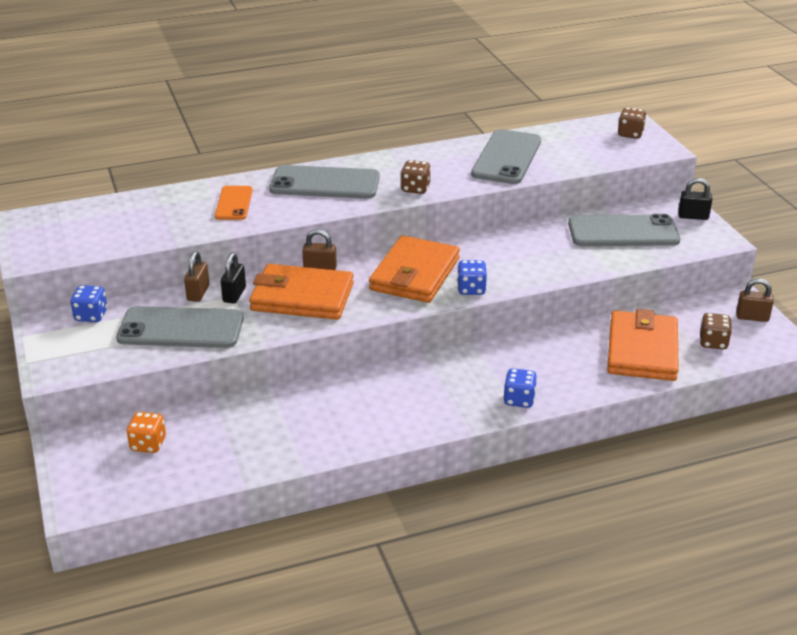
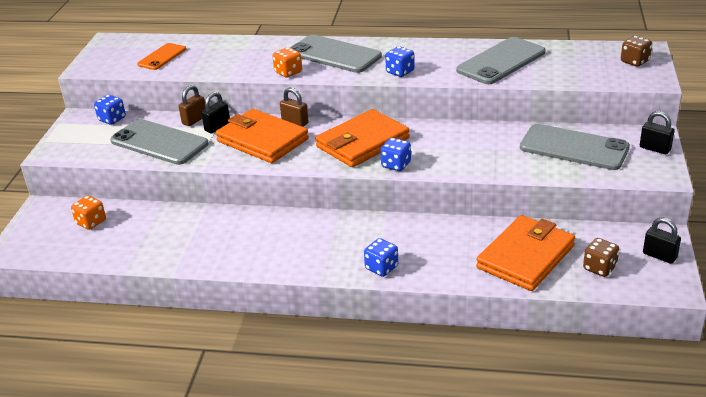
camera: 30 degrees right, 0 degrees up
(234, 203) = (254, 57): orange phone -> orange phone (162, 57)
(293, 213) = (288, 72): none -> orange dice
(415, 188) = (400, 72): brown dice -> blue dice
(752, 317) = (659, 256): brown padlock -> black padlock

